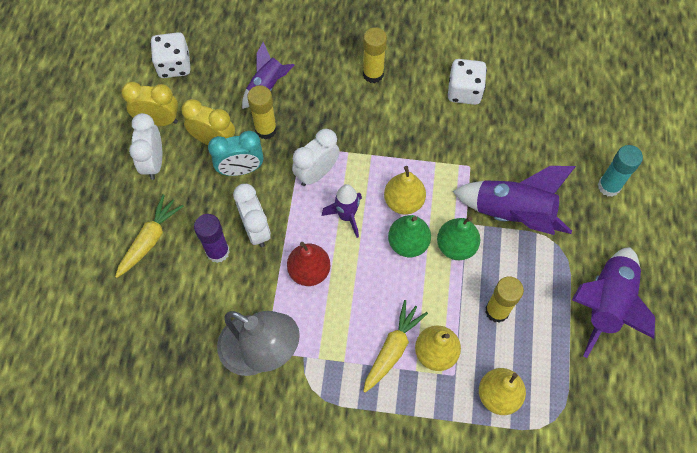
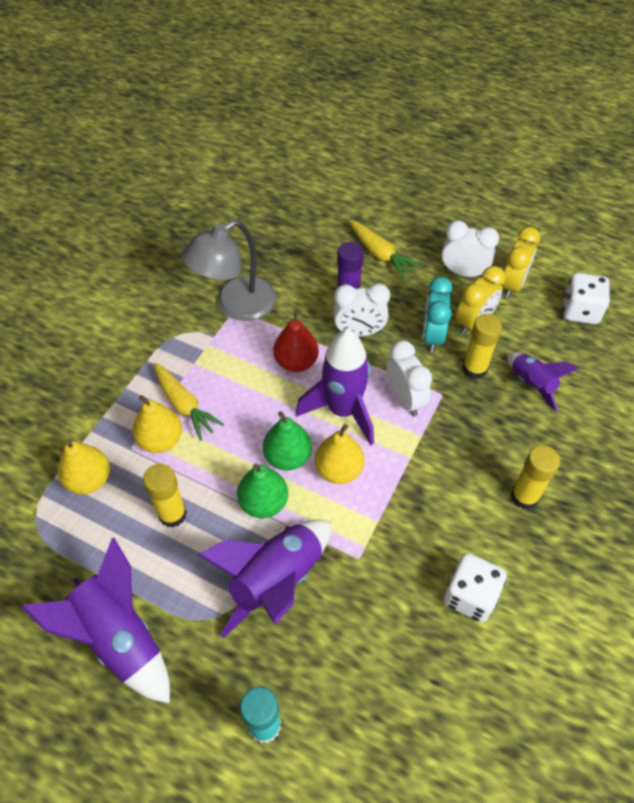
camera: 110 degrees right, 10 degrees down
(346, 216) = (343, 411): purple rocket -> purple rocket, size x1.68

